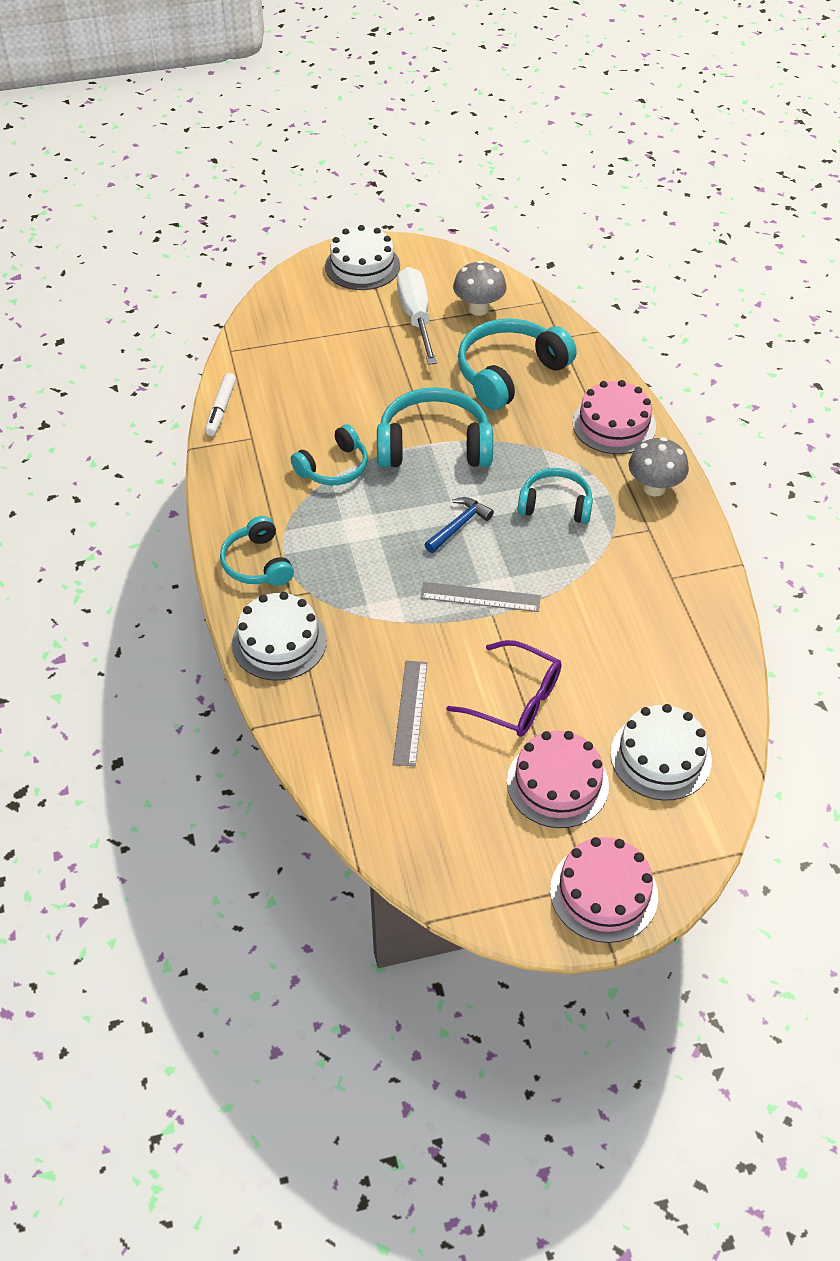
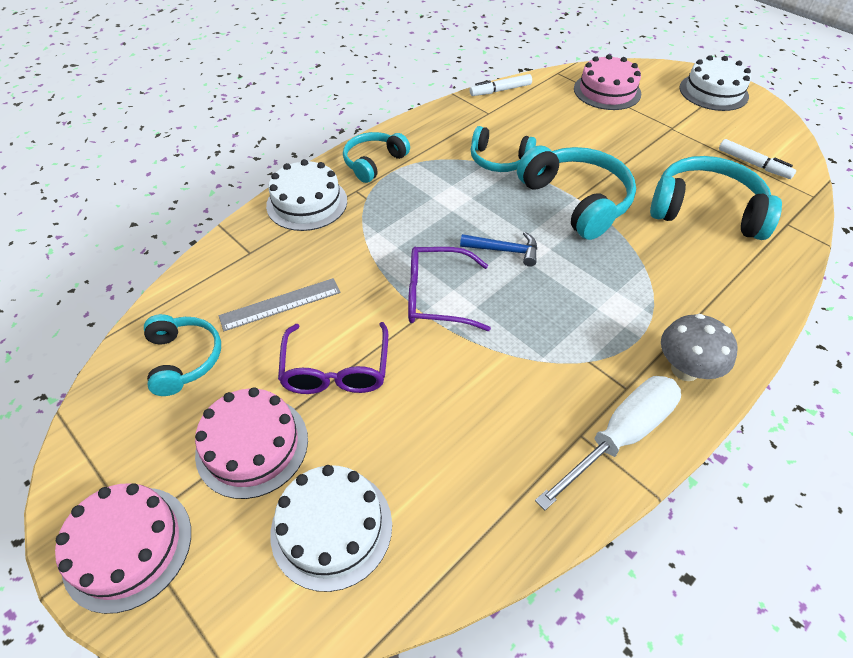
camera: 60 degrees right, 0 degrees up
(416, 317) = (699, 137): white screwdriver -> white screwdriver (620, 436)
(478, 308) = (753, 164): grey mushroom -> white marker
(480, 597) = (437, 296): grey ruler -> purple glasses
(555, 505) = (588, 303): turquoise headphones -> turquoise headphones (184, 359)
(614, 424) = (730, 304): pink cake -> pink cake (607, 91)

